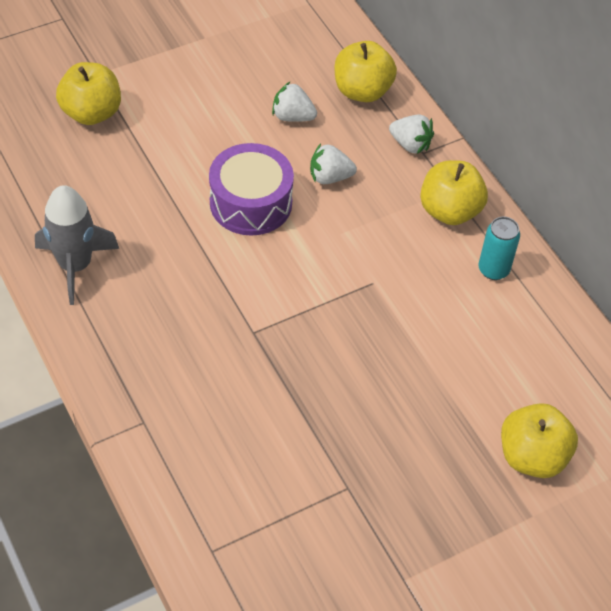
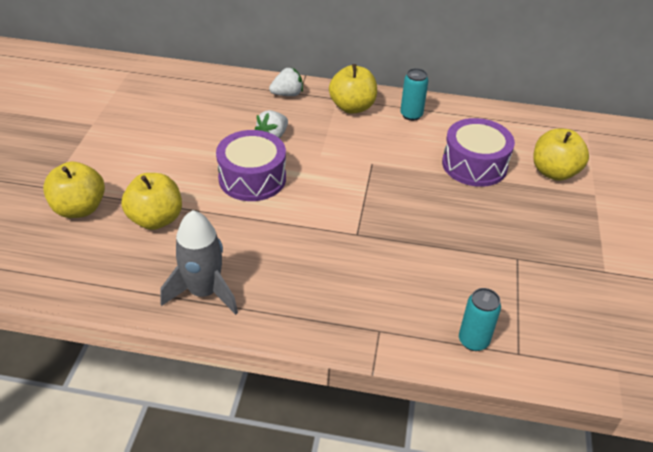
camera: 50 degrees left, 10 degrees down
(195, 504) = (473, 340): none -> turquoise can
(292, 116) = (207, 124): white strawberry -> none
(362, 91) = (224, 89): yellow apple -> yellow apple (156, 219)
(465, 374) = (474, 165): none -> purple drum

